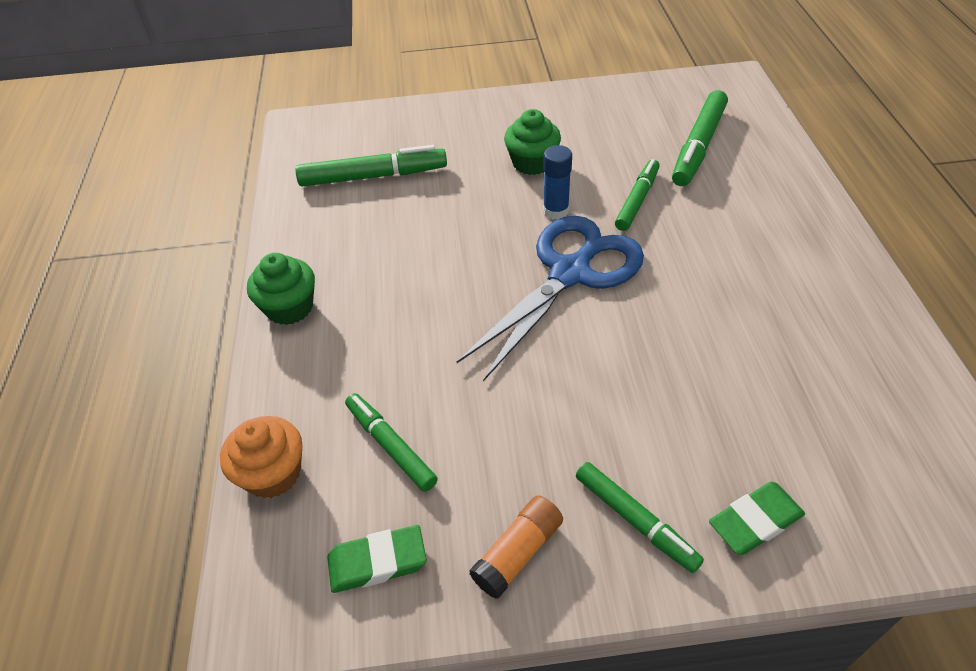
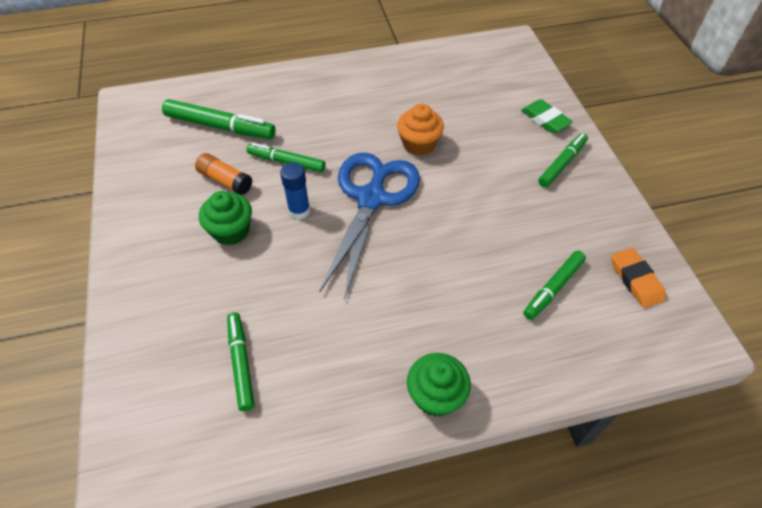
camera: 100 degrees left, 5 degrees up
(273, 473) = (600, 359): orange cupcake -> orange cupcake (419, 144)
(373, 176) = (241, 363): green marker -> green marker, size x0.66
(377, 562) = (636, 280): green eraser -> orange eraser
(518, 552) = (601, 212): orange glue stick -> orange glue stick (225, 180)
(570, 273) = (371, 198): blue scissors -> blue scissors turned 75 degrees clockwise

